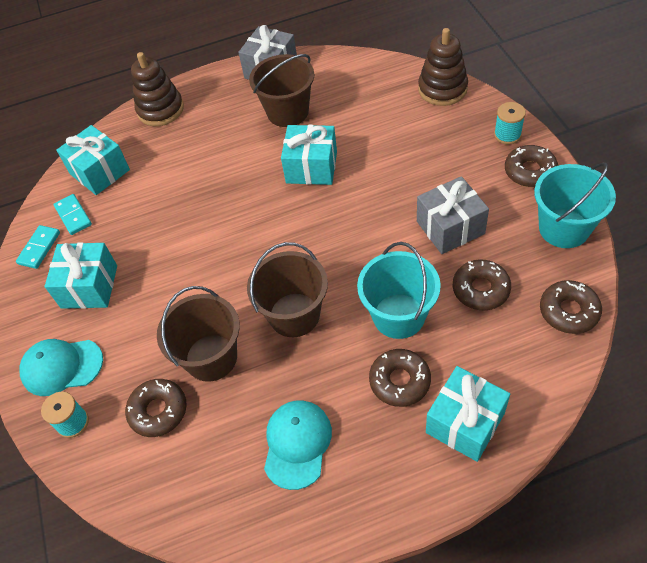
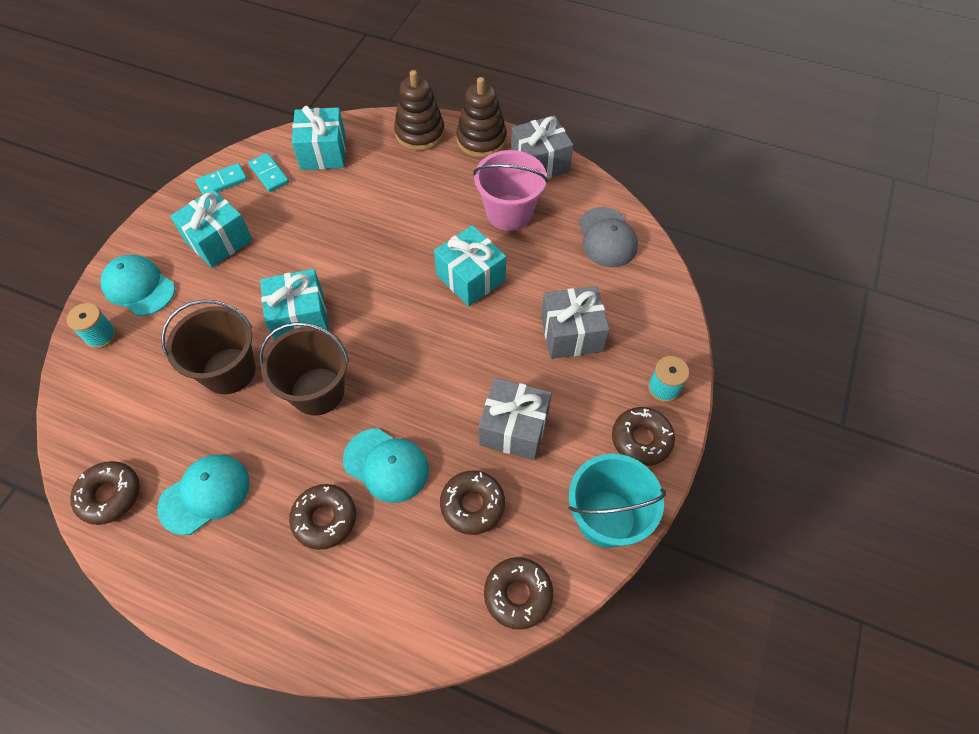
camera: 35 degrees right, 5 degrees up
(73, 216) = (269, 174): turquoise domino -> turquoise domino turned 45 degrees counterclockwise
(158, 411) = (155, 378): brown donut -> brown donut (110, 495)
(288, 112) = (509, 213): brown bucket -> pink bucket
(370, 80) = (607, 237): none -> grey cap
(398, 316) = (386, 465): turquoise bucket -> turquoise cap
(417, 149) = (571, 334): none -> grey gift
(442, 89) = (659, 296): brown stacking toy -> brown stacking toy (481, 140)
(465, 423) = (329, 601): turquoise gift -> turquoise gift (300, 318)

